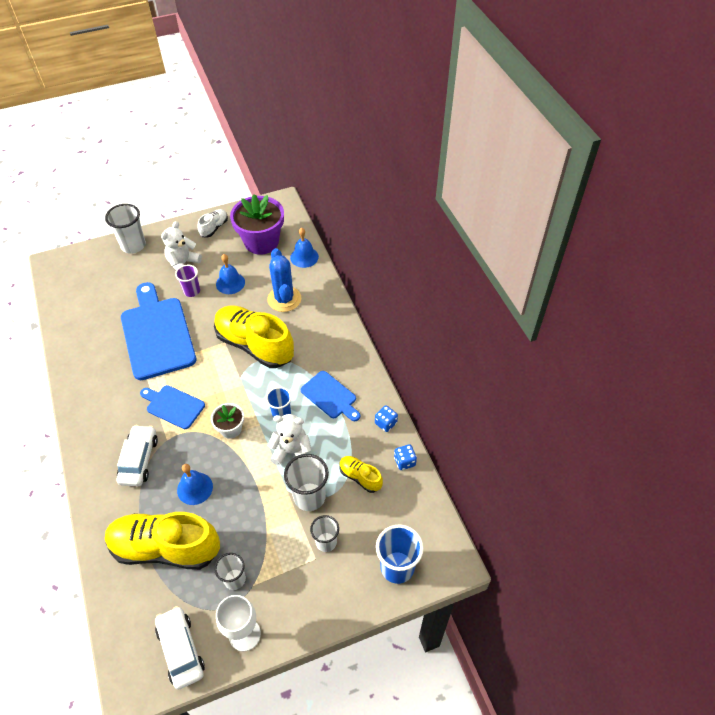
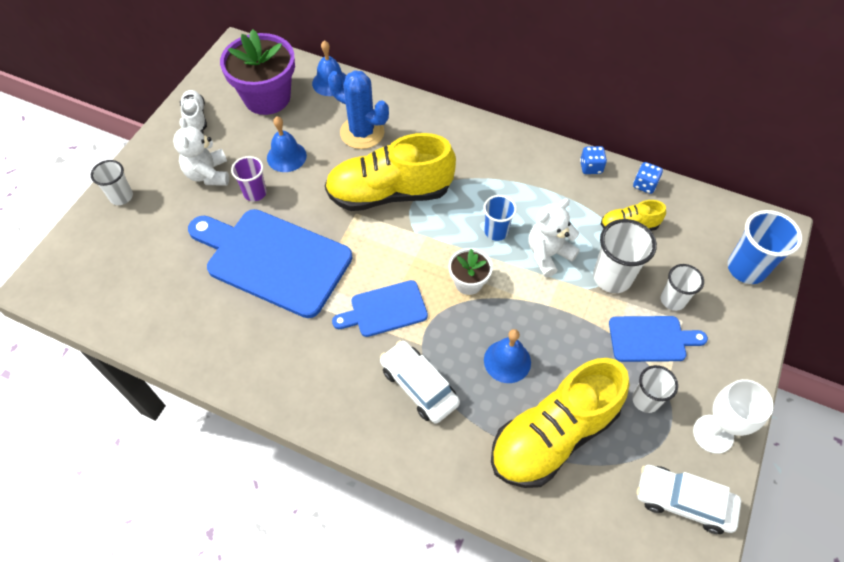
camera: 45 degrees left, 5 degrees up
(133, 245) = (121, 197): white cup -> white cup, size x0.64
(330, 396) = (517, 183): blue cutting board -> blue cutting board (651, 339)

